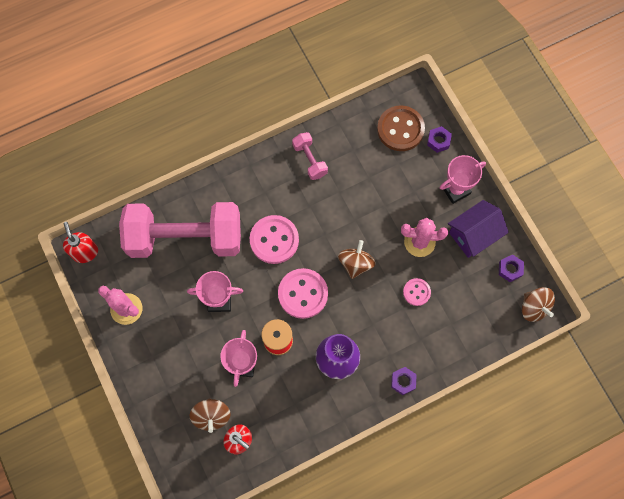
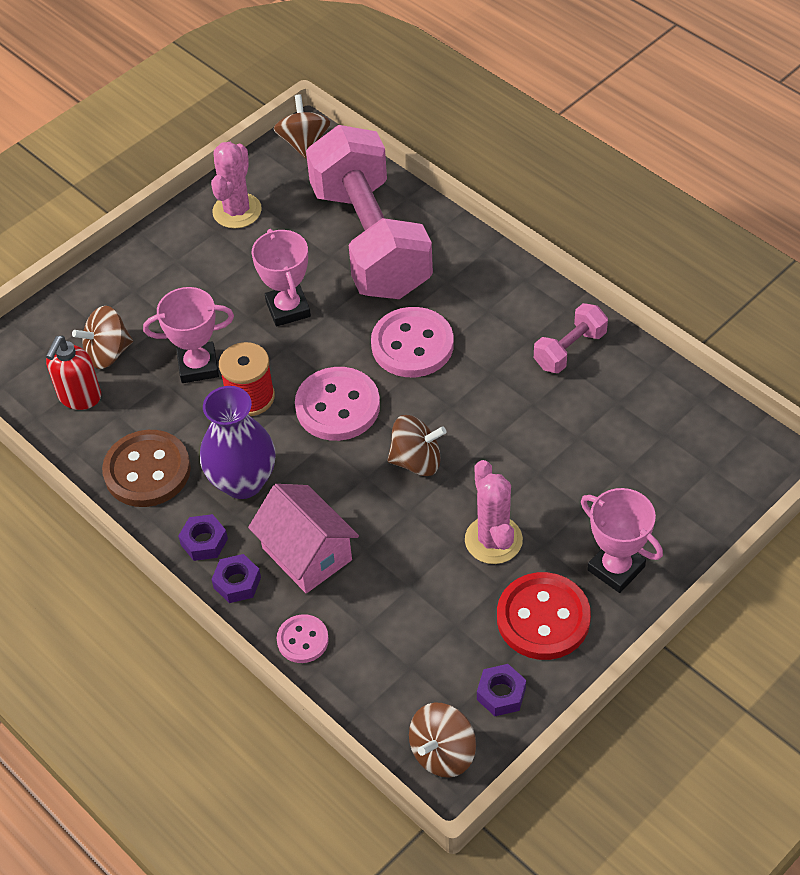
camera: 75 degrees right, 20 degrees down
(85, 252) = (304, 143): red soap dispenser -> brown spinning top
(396, 339) = (307, 554): none -> pink house
(400, 129) = (690, 456): brown button -> brown button (147, 471)
(416, 292) = (400, 560): pink button -> pink button (302, 640)
(438, 141) = (697, 517): purple nut -> purple nut (204, 542)
(473, 234) = (543, 618): purple house -> red button

